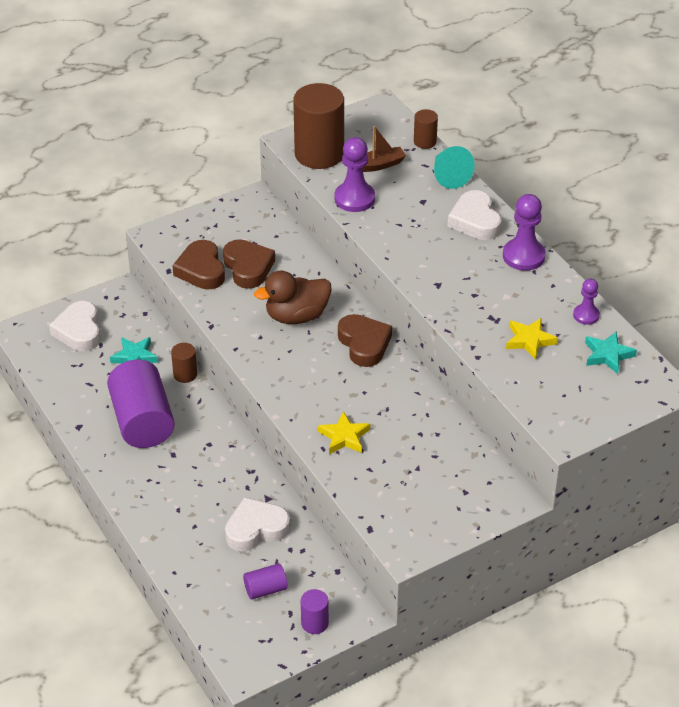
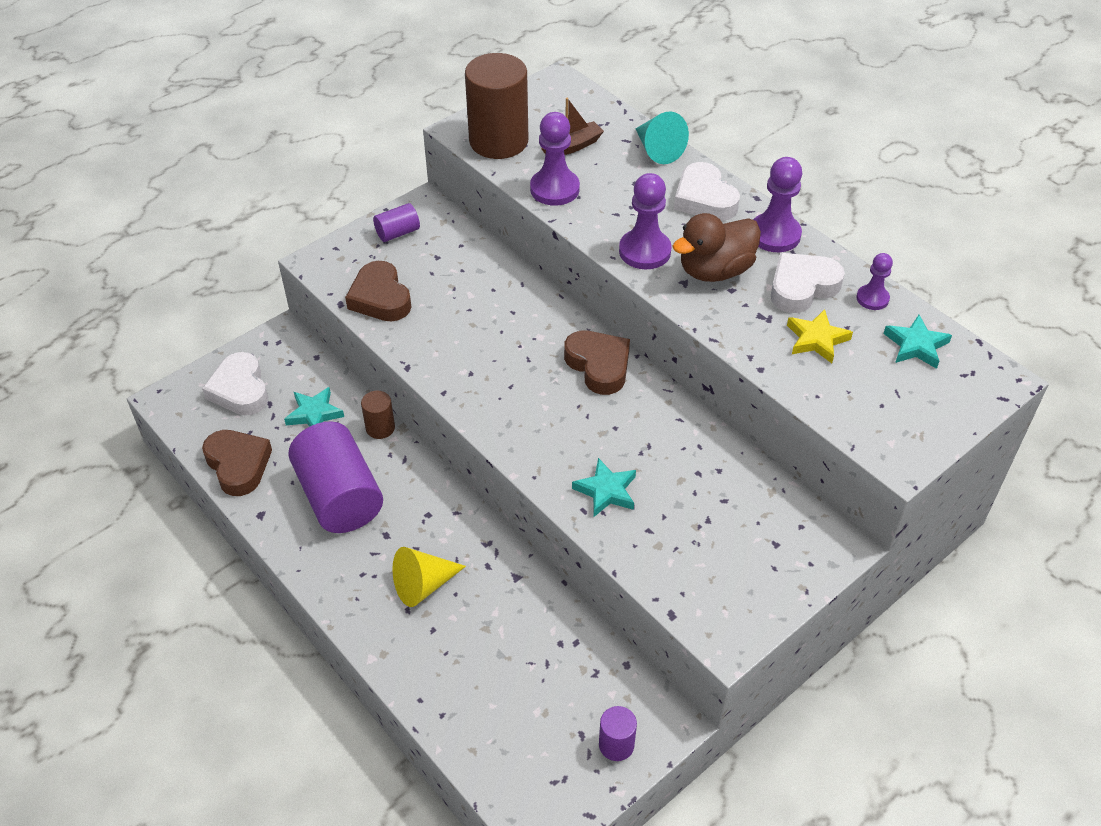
camera: 10 degrees left, 5 degrees up
(194, 494) = (423, 585): none -> yellow cone
(248, 267) = (436, 288): brown heart -> brown heart (238, 465)
(256, 529) = (511, 622): white heart -> white heart (802, 287)
(265, 589) = (542, 706): purple cylinder -> purple cylinder (397, 233)
(296, 316) = (509, 341): brown duck -> brown duck (715, 270)
(344, 437) = (606, 491): yellow star -> turquoise star
(413, 256) = (644, 251): none -> purple pawn
(425, 142) = (618, 113): brown cylinder -> none

